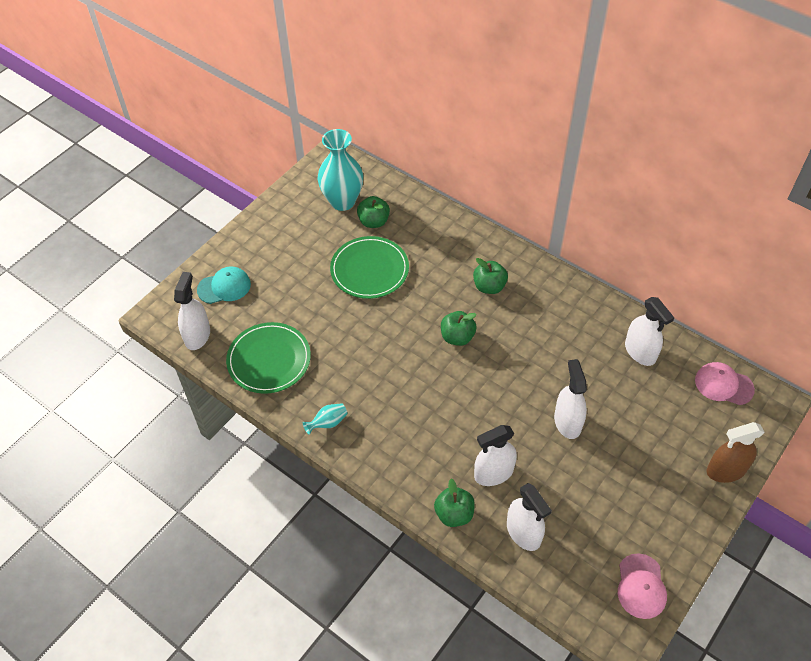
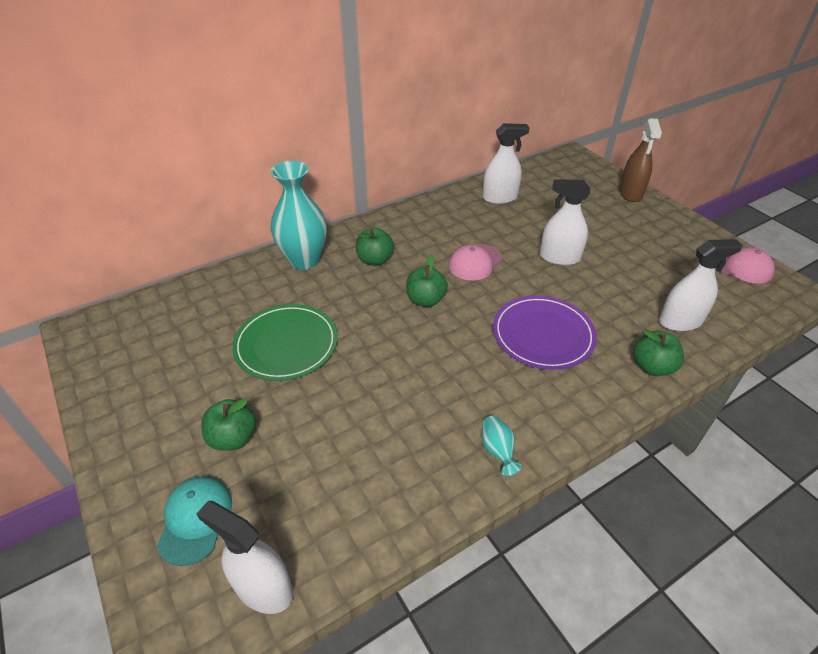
camera: 70 degrees left, 10 degrees down
(269, 360) = (364, 493): green plate -> none
(342, 201) = (161, 340): turquoise vase -> turquoise vase (304, 260)
(373, 221) = (218, 321): green apple -> green apple (233, 438)
(455, 428) = (543, 335): none -> purple plate
(493, 473) = (606, 322): white spray bottle -> none
(723, 385) = (549, 170): pink cap -> pink cap (475, 262)

